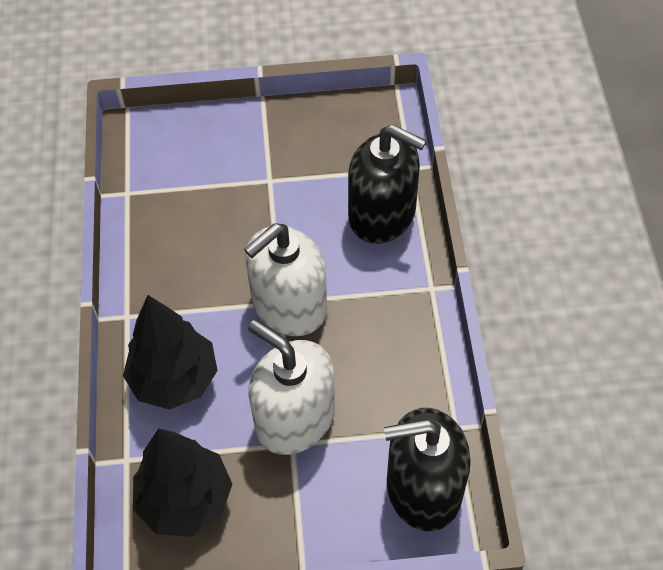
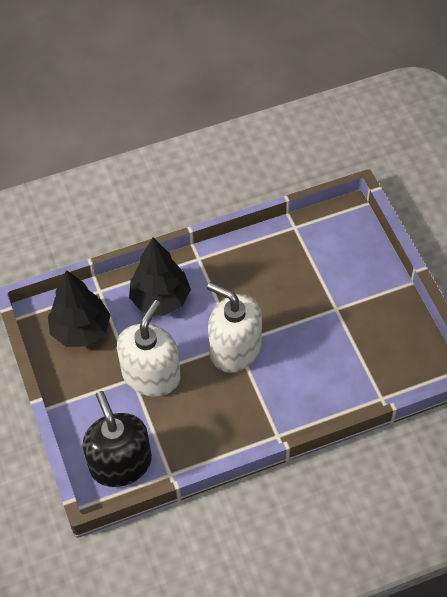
camera: 75 degrees right, 0 degrees up
(382, 214) = (331, 388): black soap dispenser -> none

